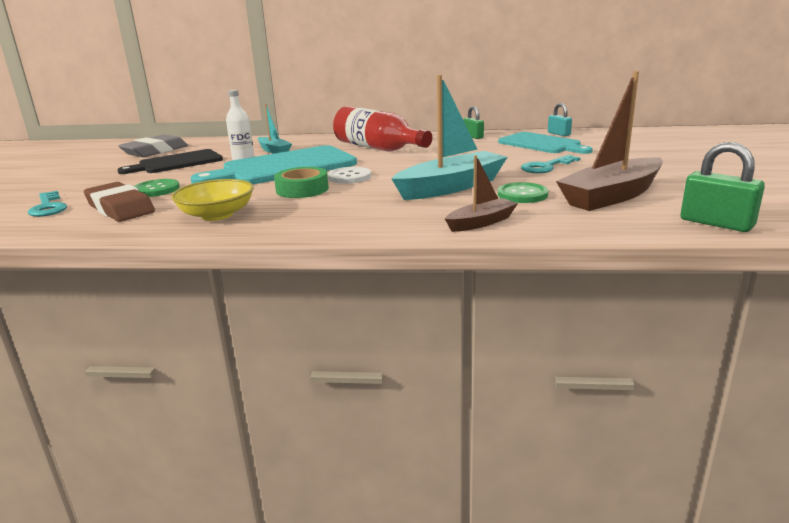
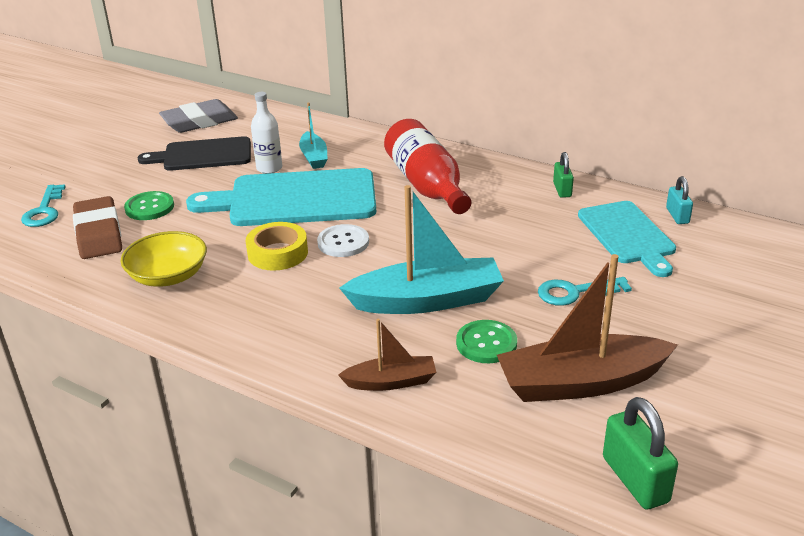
camera: 25 degrees right, 10 degrees up
(302, 189) = (277, 253): green tape -> yellow tape

